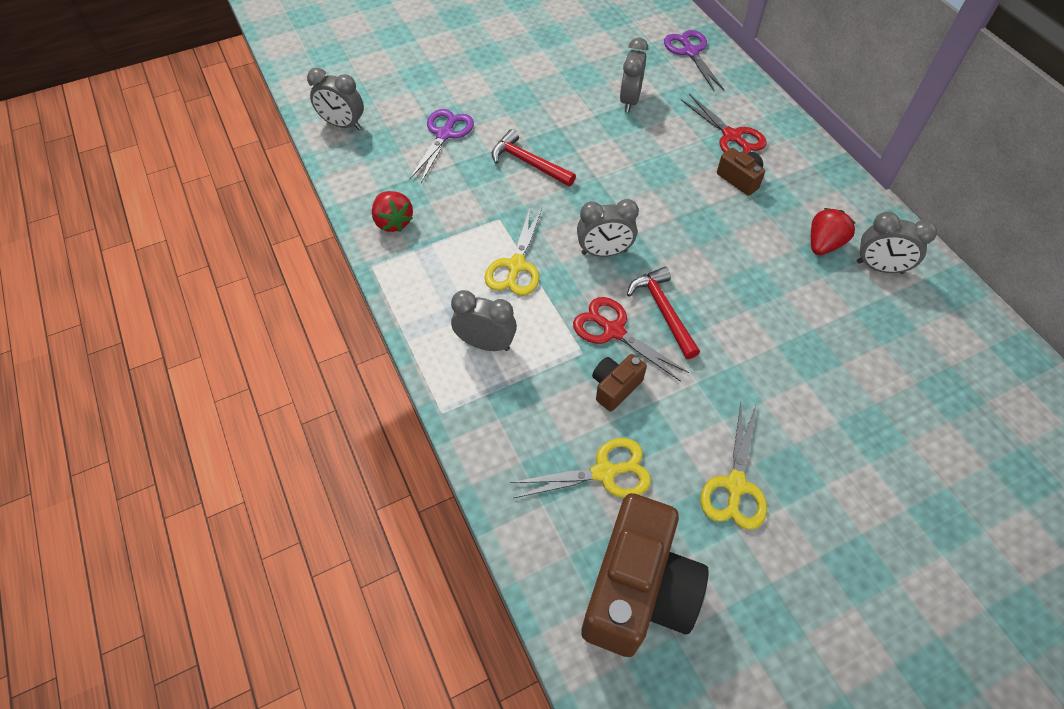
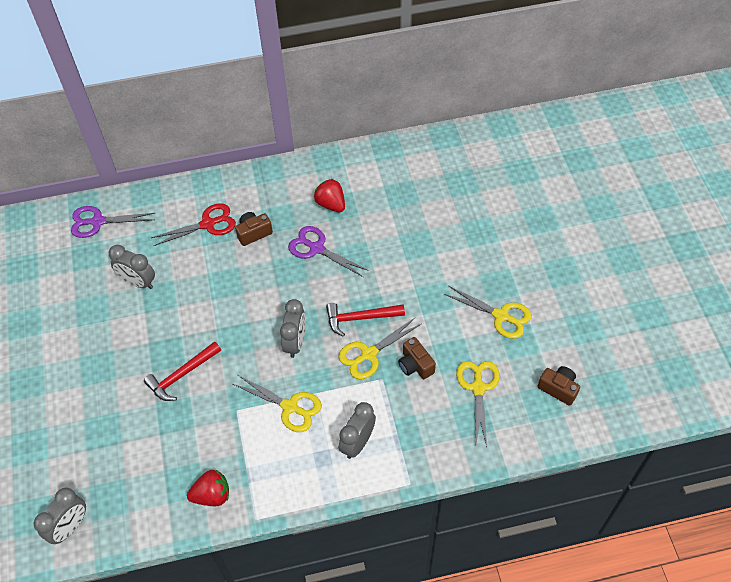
camera: 75 degrees left, 0 degrees up
(444, 135) = (120, 437): purple scissors -> purple scissors (317, 248)
(614, 331) = (369, 354): red scissors -> yellow scissors
(638, 590) = (558, 388): brown camera -> brown camera, size x0.46
(879, 267) = (360, 181): grey clock -> none

